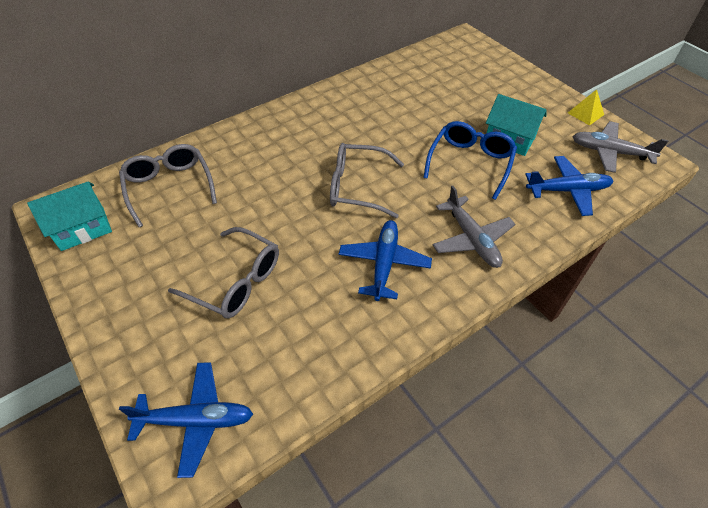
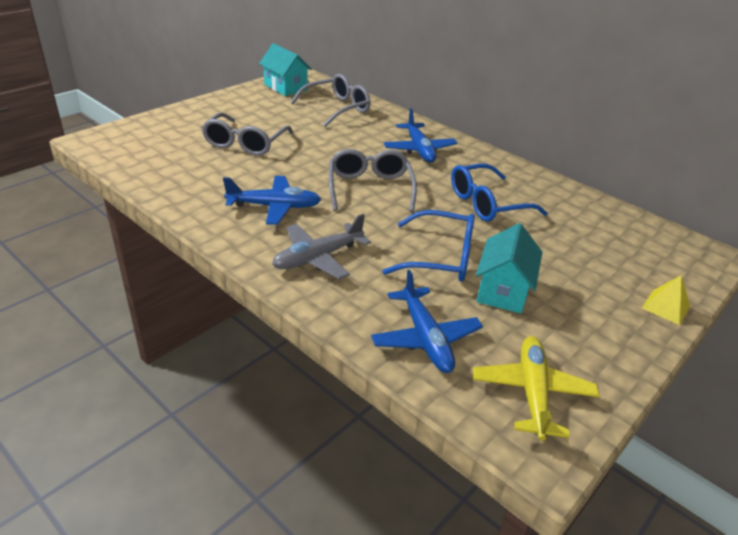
camera: 75 degrees right, 15 degrees down
(196, 420) = (127, 143): blue plane -> blue plane (419, 149)
(392, 119) = (487, 203): none -> blue glasses
(585, 113) = (615, 372): yellow pyramid -> yellow pyramid (666, 307)
(610, 152) = (532, 392): grey plane -> yellow plane

